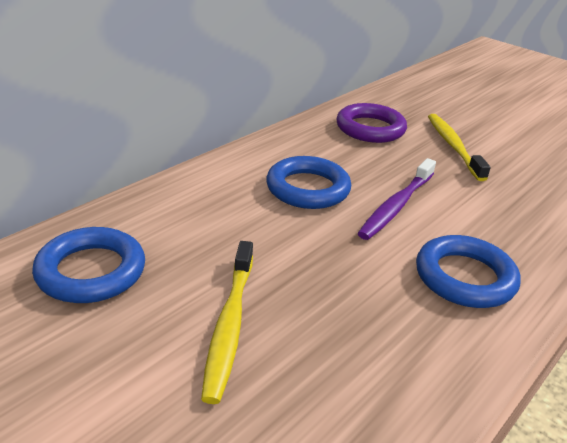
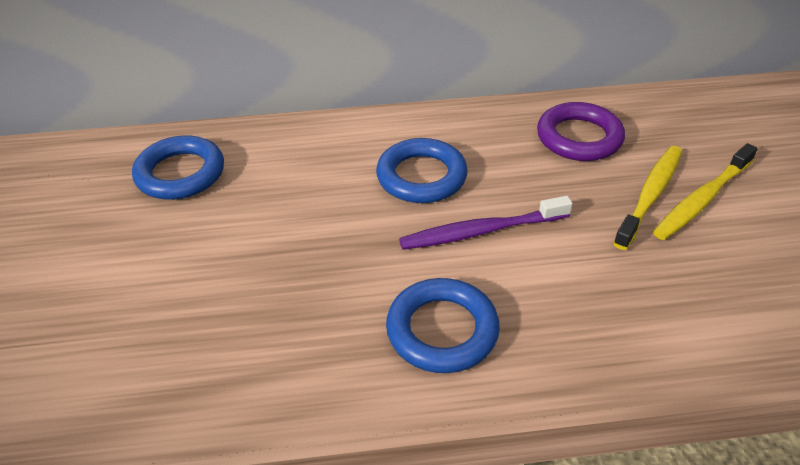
camera: 45 degrees right, 10 degrees up
(229, 324) = (212, 260): yellow toothbrush -> yellow toothbrush (702, 199)

